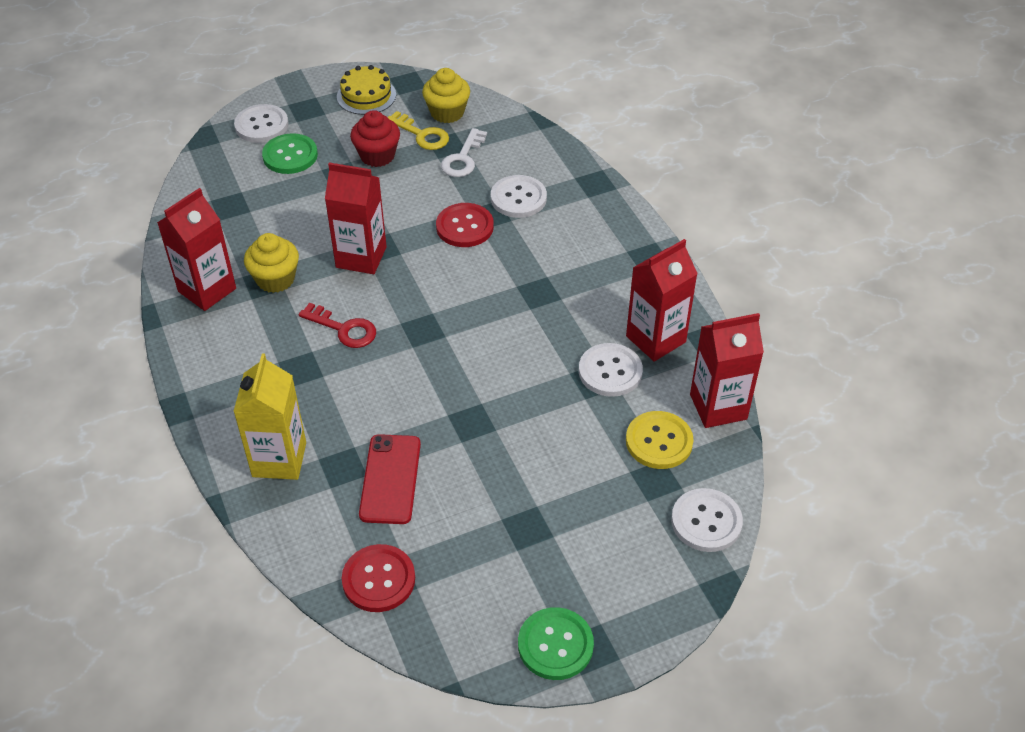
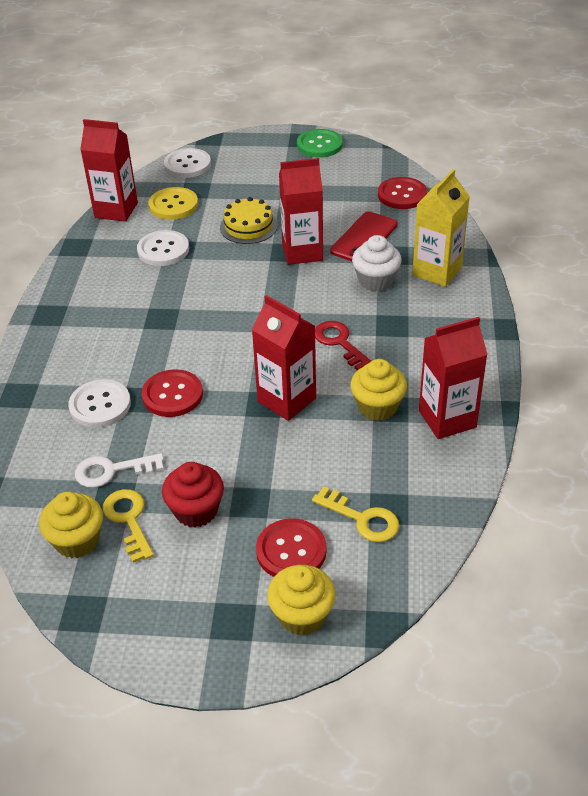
camera: 150 degrees left, 5 degrees down
(247, 191) = (362, 519): none -> yellow key
(261, 125) = (302, 615): white button -> yellow cupcake
(290, 155) = (291, 551): green button -> red button
(344, 419) = (376, 281): none -> white cupcake
(366, 96) = (147, 610): yellow cake -> yellow cake (248, 226)
(463, 158) = (112, 471): white key -> white key turned 150 degrees counterclockwise
(655, 339) = (110, 258): red carton -> red carton (302, 252)

